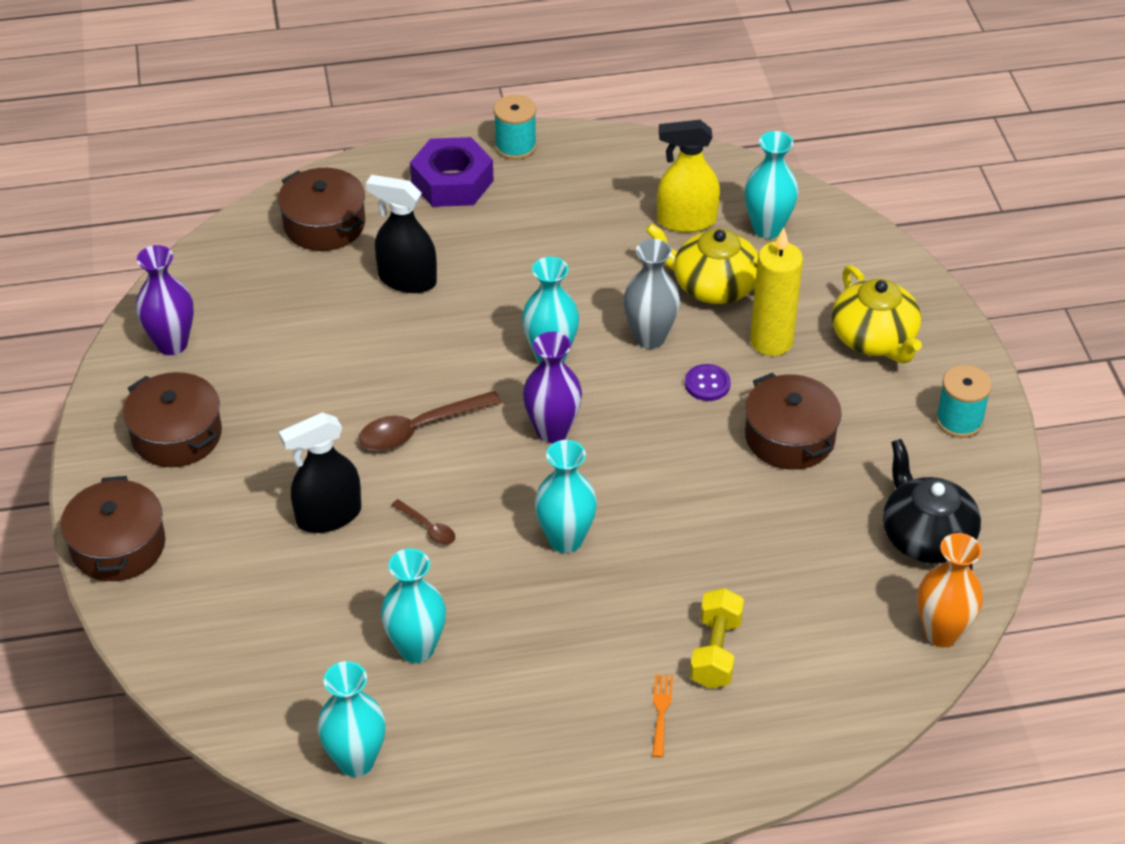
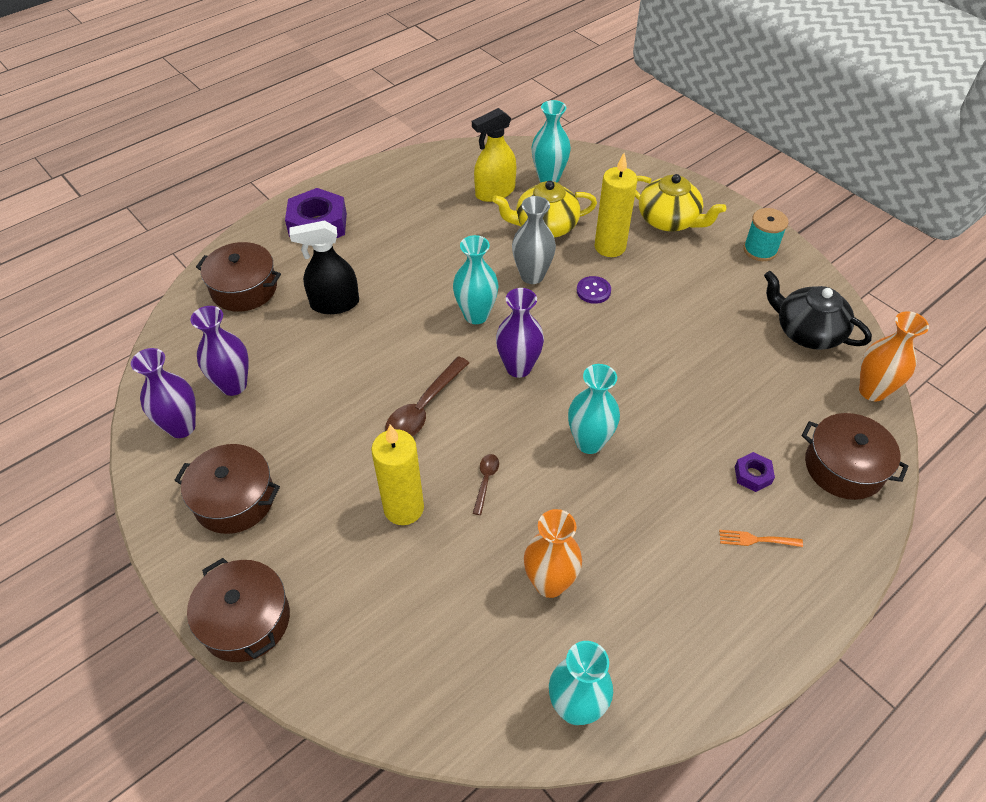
camera: 30 degrees left, 5 degrees up
(247, 323) = (233, 385): none -> purple vase
(328, 516) = (404, 508): black spray bottle -> yellow candle
(416, 648) = (549, 583): turquoise vase -> orange vase
(428, 528) = (485, 481): brown spoon -> brown spoon turned 90 degrees counterclockwise
(515, 146) = (345, 186): turquoise spool -> none
(661, 711) = (756, 540): orange fork -> orange fork turned 60 degrees counterclockwise
(715, 651) = (752, 475): yellow dumbbell -> purple nut
(789, 437) = (673, 304): brown pot -> brown pot (844, 467)

